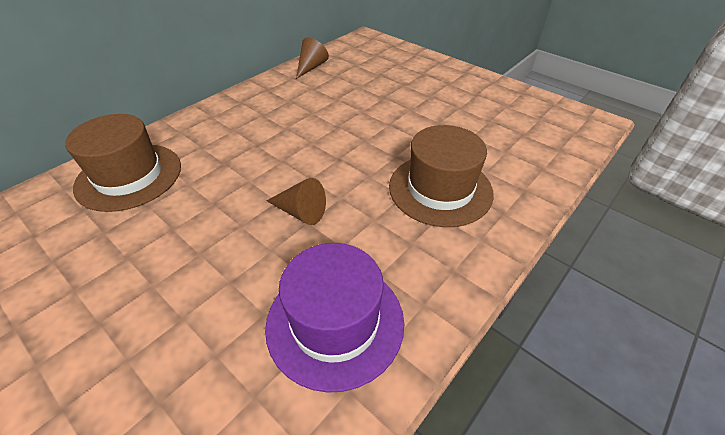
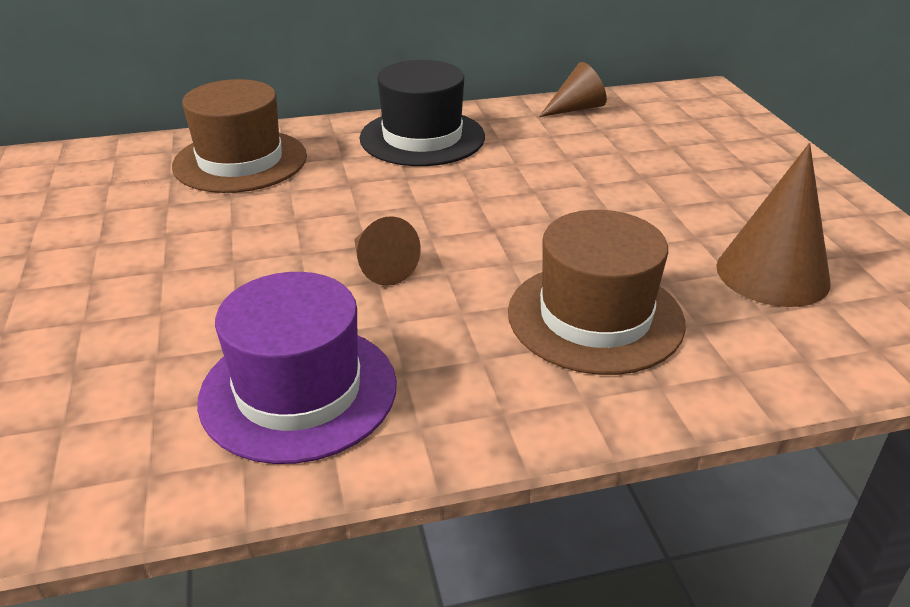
camera: 35 degrees right, 10 degrees down
(241, 115) = (422, 137): none -> black hat
(489, 129) = (772, 274): none -> brown cone

